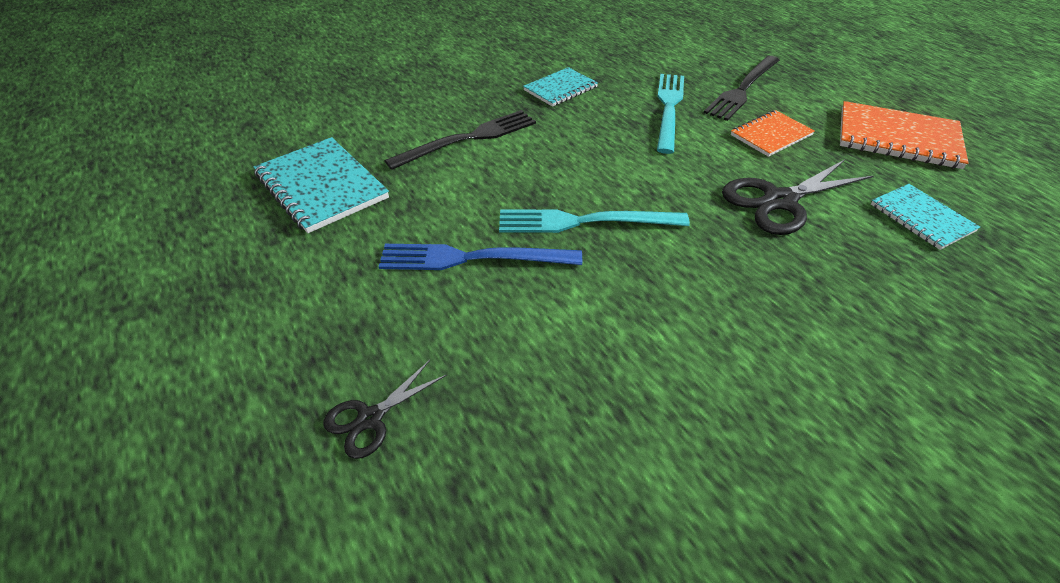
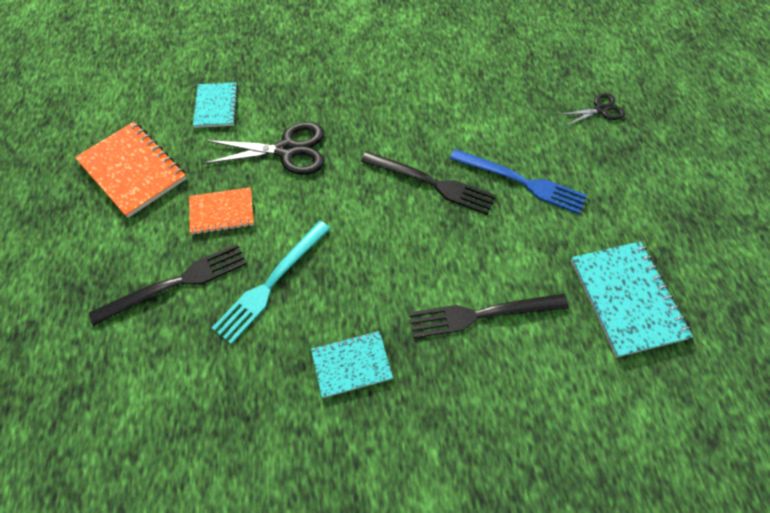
camera: 155 degrees left, 15 degrees up
(585, 221) = (431, 183): turquoise fork -> black fork

